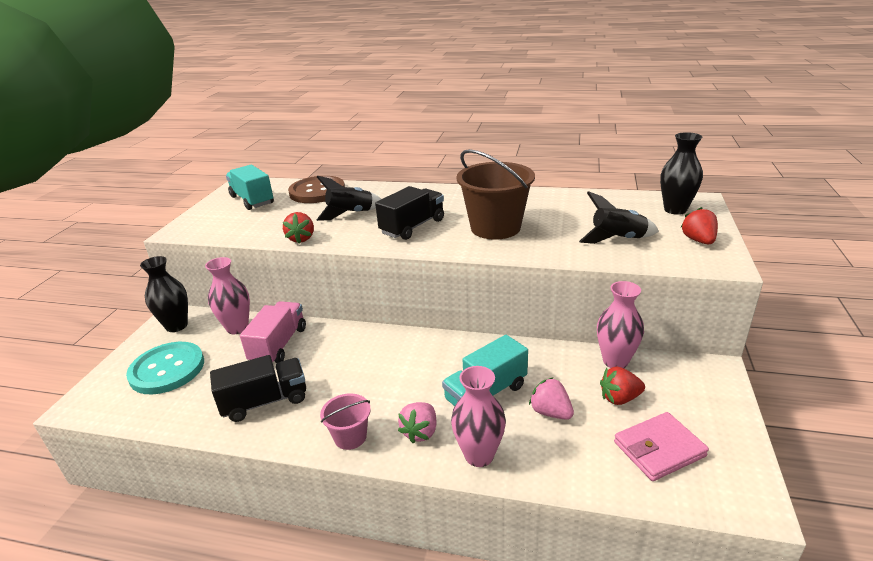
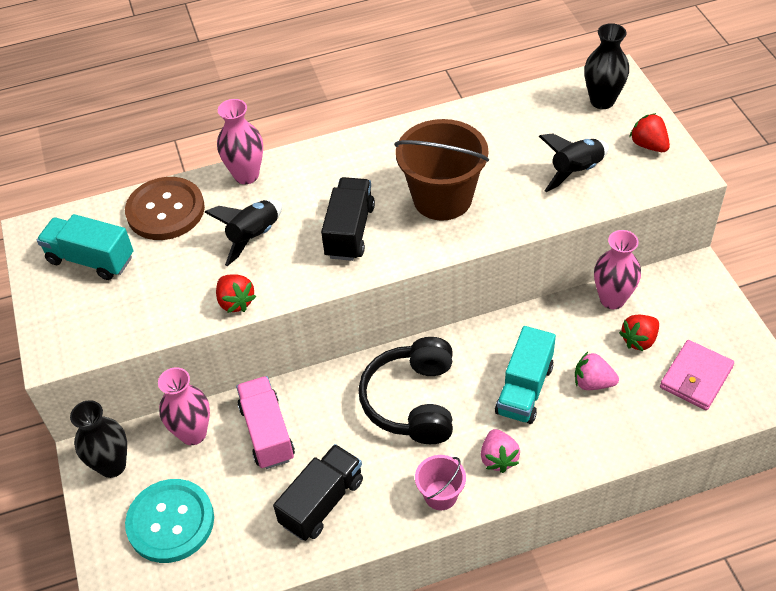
camera: 30 degrees left, 20 degrees up
(391, 366) = (412, 401): none -> black headphones
(479, 455) = (564, 455): pink vase -> pink vase (246, 175)

